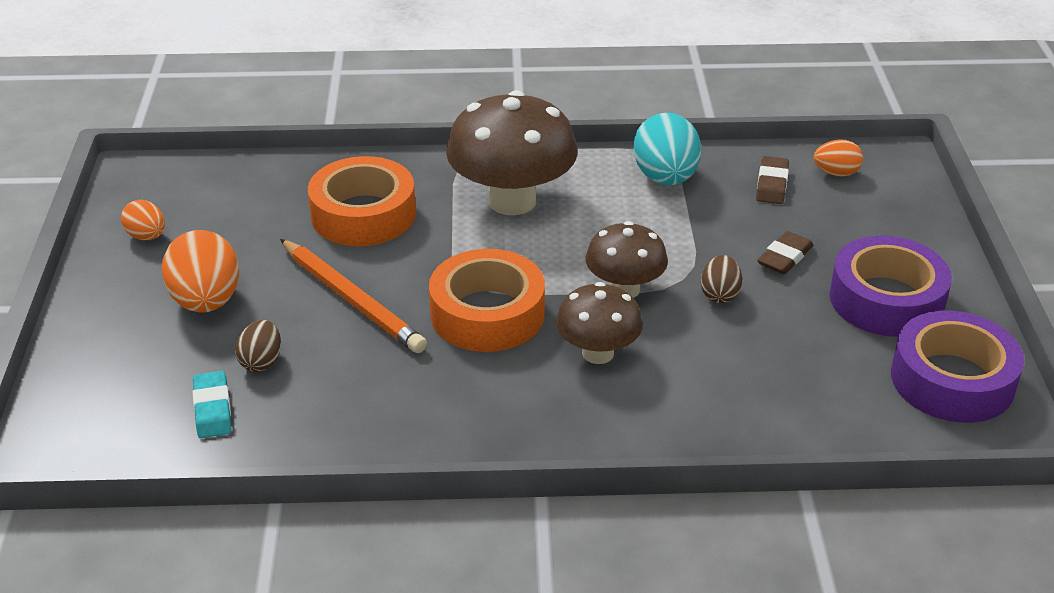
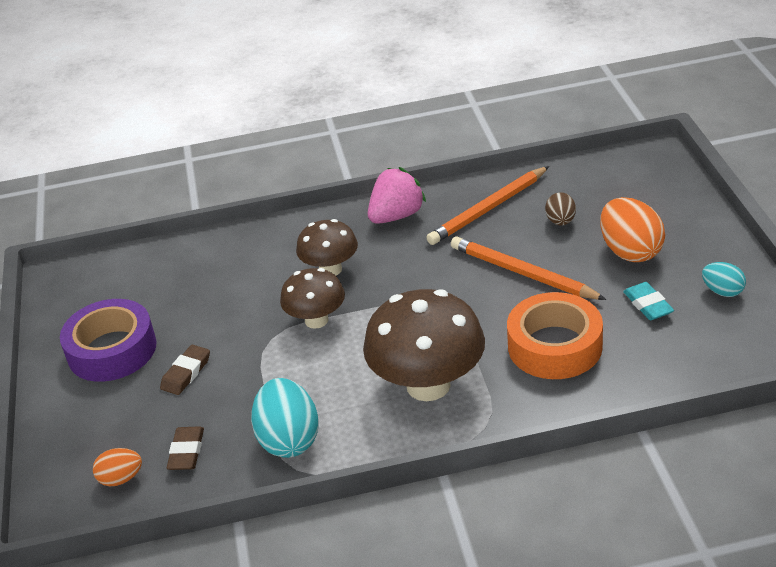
camera: 175 degrees right, 0 degrees up
(146, 236) = (722, 291): orange egg -> turquoise egg
(212, 409) = (572, 190): turquoise eraser -> turquoise eraser (648, 304)
(347, 403) = (488, 209): none -> orange pencil
(484, 421) = (396, 216): none -> pink strawberry
(487, 313) = (417, 282): orange tape -> none
(719, 295) = (242, 330): brown egg -> none
(952, 380) = (84, 297): purple tape -> none

